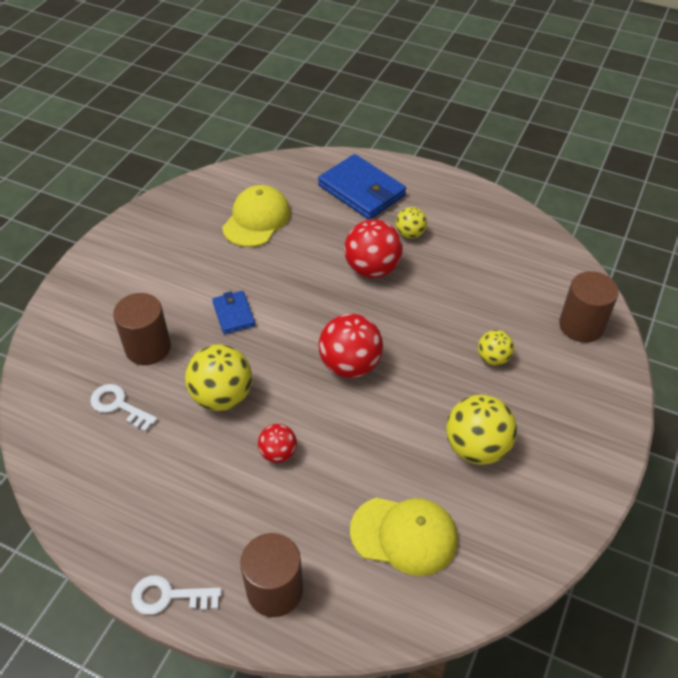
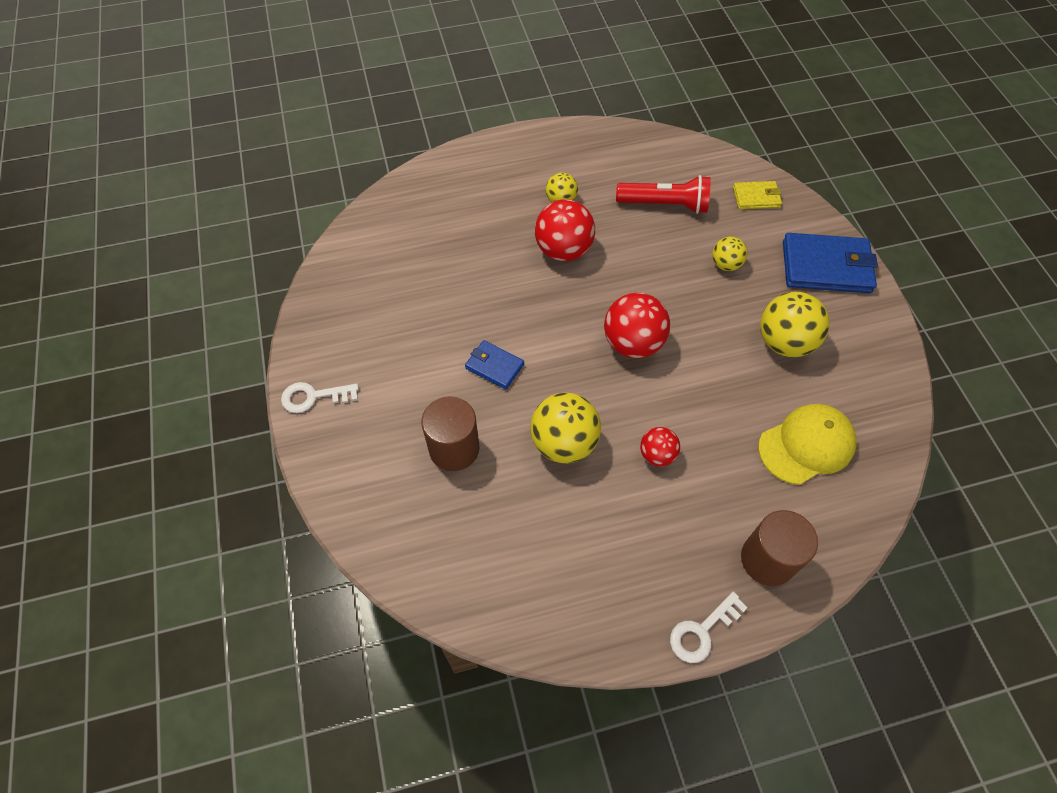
camera: 40 degrees left, 10 degrees up
(119, 406) = (487, 517): white key -> white key (314, 397)
(257, 219) = (419, 268): yellow cap -> none
(361, 191) = (481, 186): blue wallet -> blue wallet (826, 267)
(492, 284) = (665, 204): none -> red flashlight
(581, 325) = (756, 197): brown cylinder -> yellow wallet

